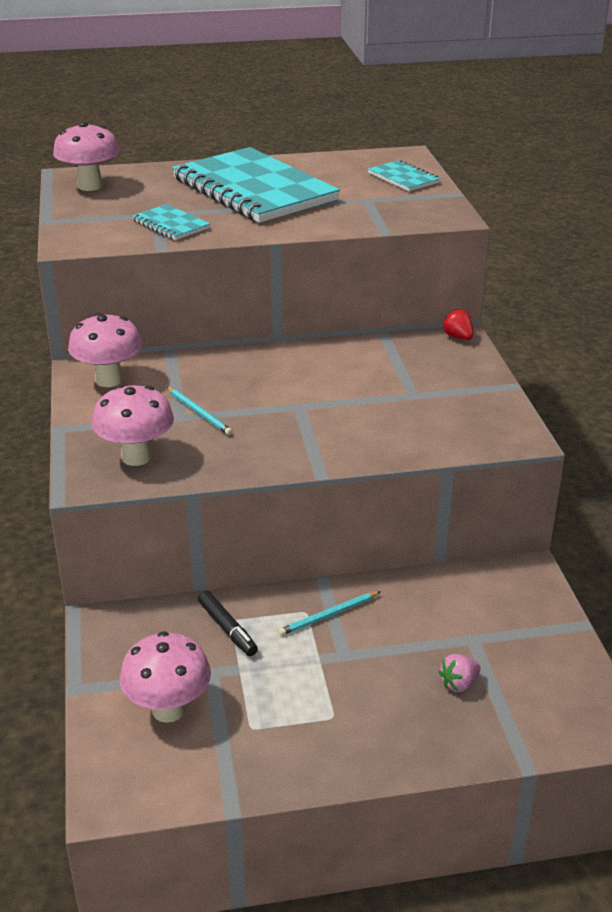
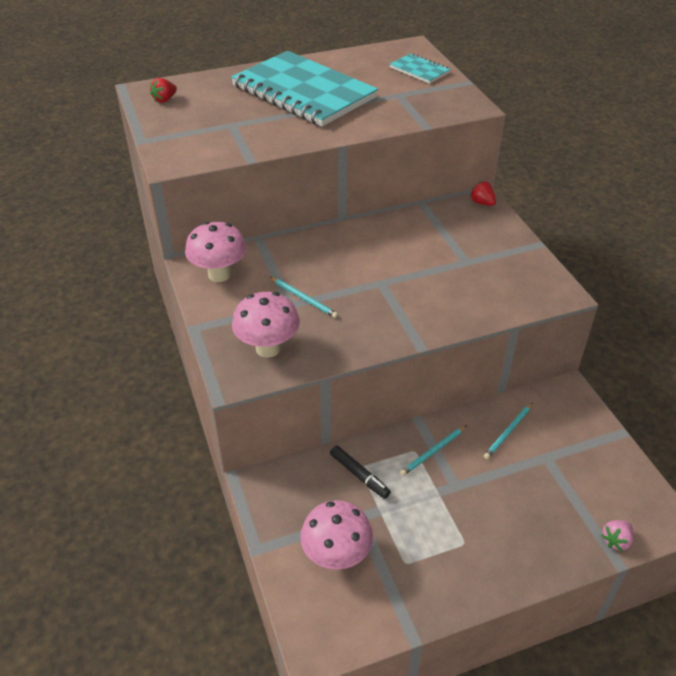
camera: 10 degrees left, 10 degrees up
(90, 186) = (164, 100): pink mushroom -> red strawberry
(170, 225) = (248, 135): turquoise notebook -> none
(432, 606) = (508, 432): none -> turquoise pencil
(459, 684) = (548, 499): pink strawberry -> pink strawberry (616, 540)

